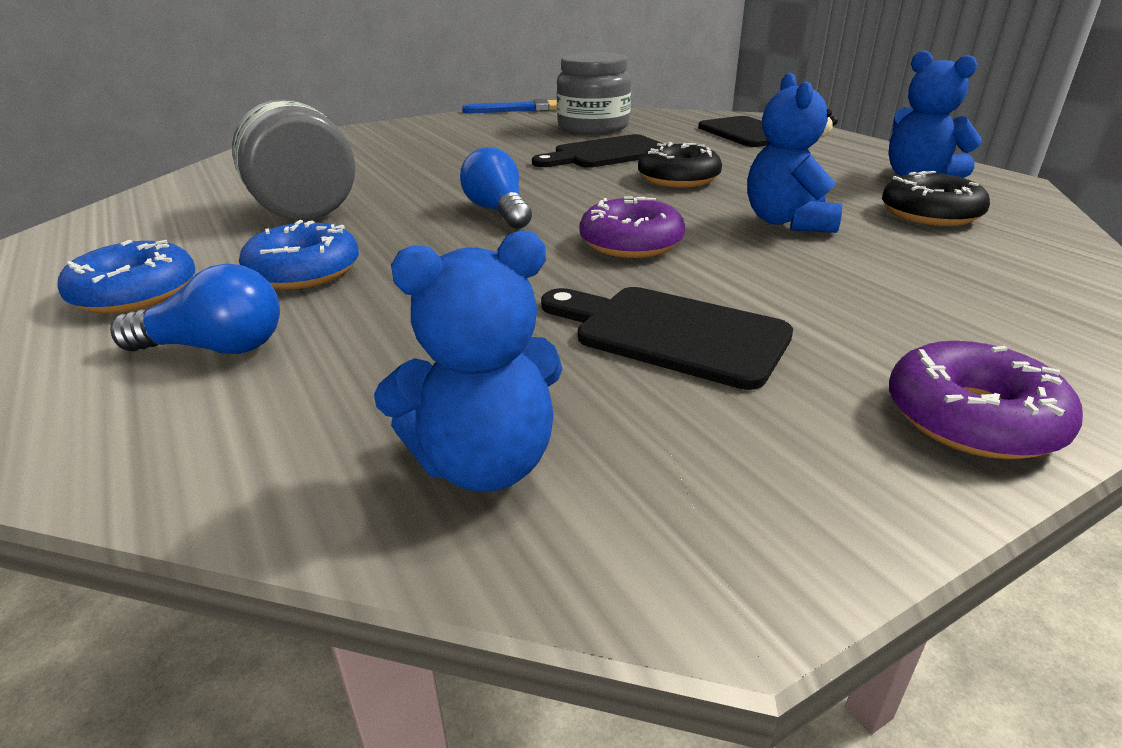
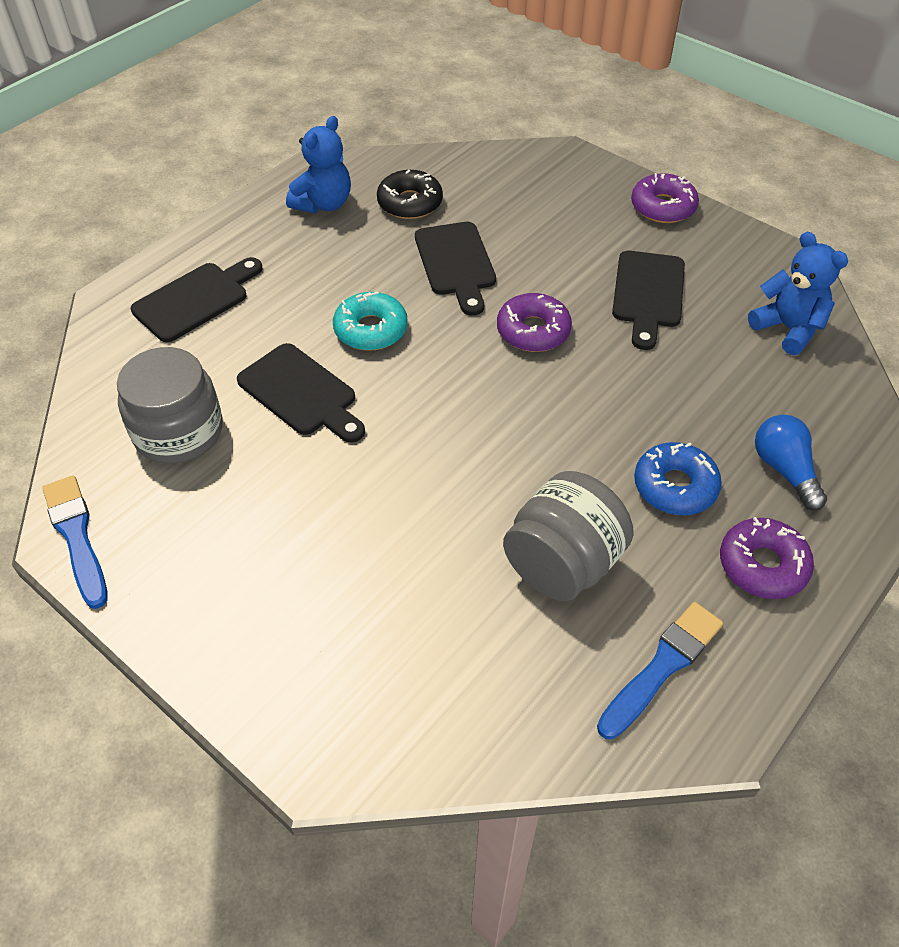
camera: 110 degrees left, 20 degrees up
(135, 293) = (762, 565): blue donut -> purple donut
(147, 226) = (661, 667): none -> blue brush
(498, 211) = (504, 421): blue light bulb -> none
(678, 178) = (371, 330): black donut -> turquoise donut
(787, 222) = (456, 263): blue teddy bear -> black cutting board

